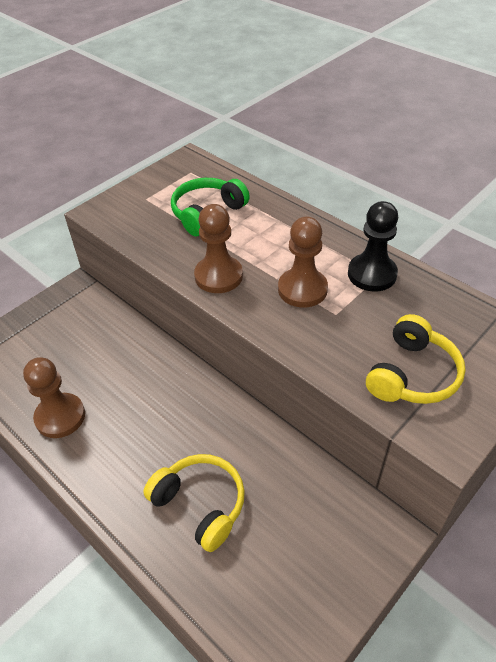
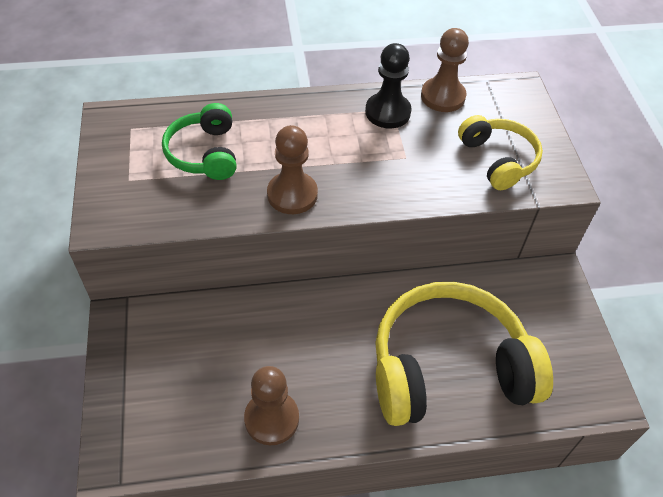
camera: 55 degrees left, 5 degrees up
(200, 504) = (448, 368): yellow headphones -> yellow headphones, size x1.86
(302, 289) = (362, 157): brown pawn -> brown pawn (443, 96)

